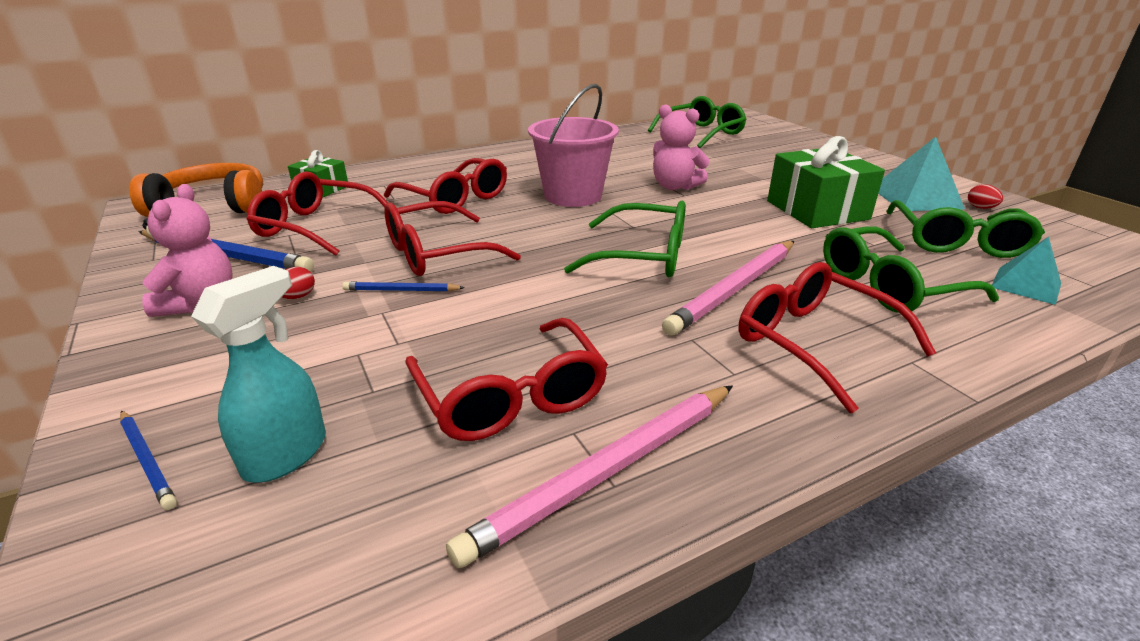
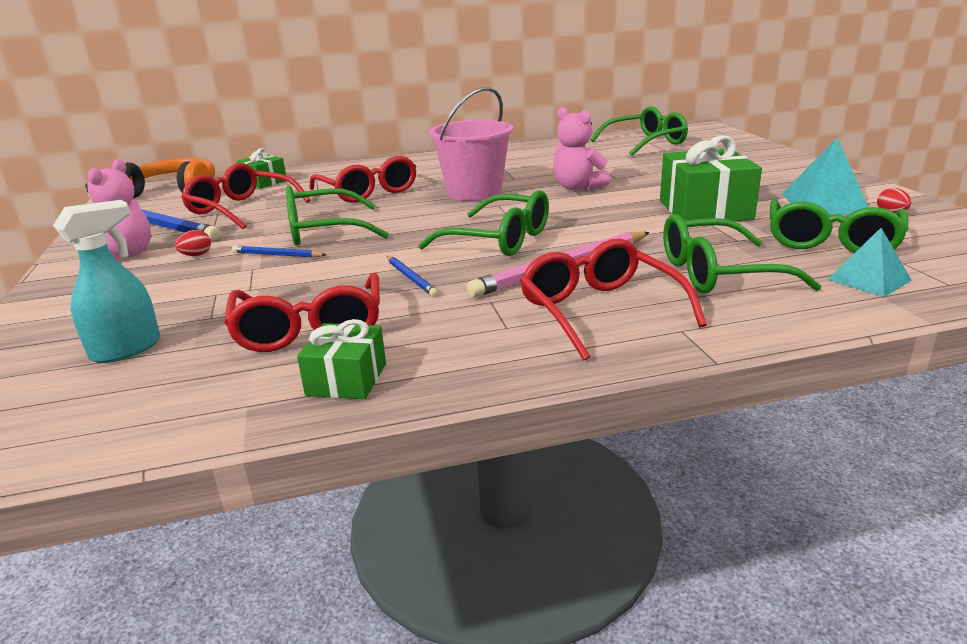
camera: 15 degrees right, 5 degrees down
(147, 460) = (37, 344): blue pencil -> blue pencil (411, 278)
(437, 253) = (323, 231): red glasses -> green glasses
(607, 471) = (346, 379): pink pencil -> green gift

